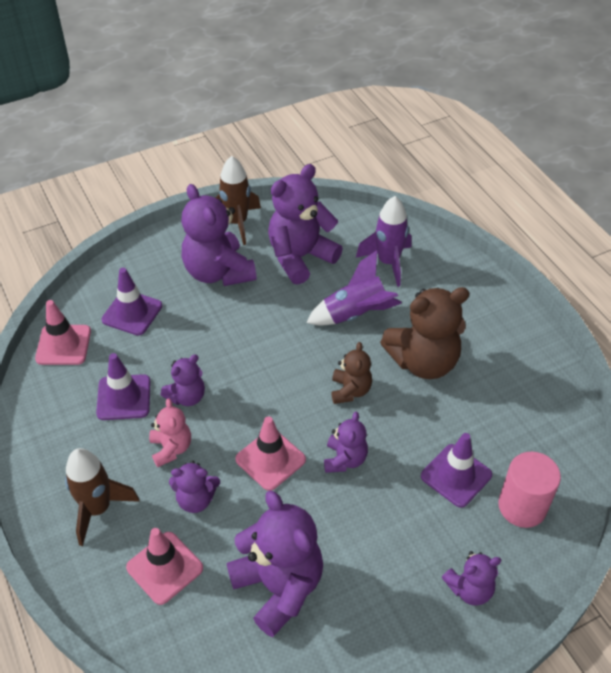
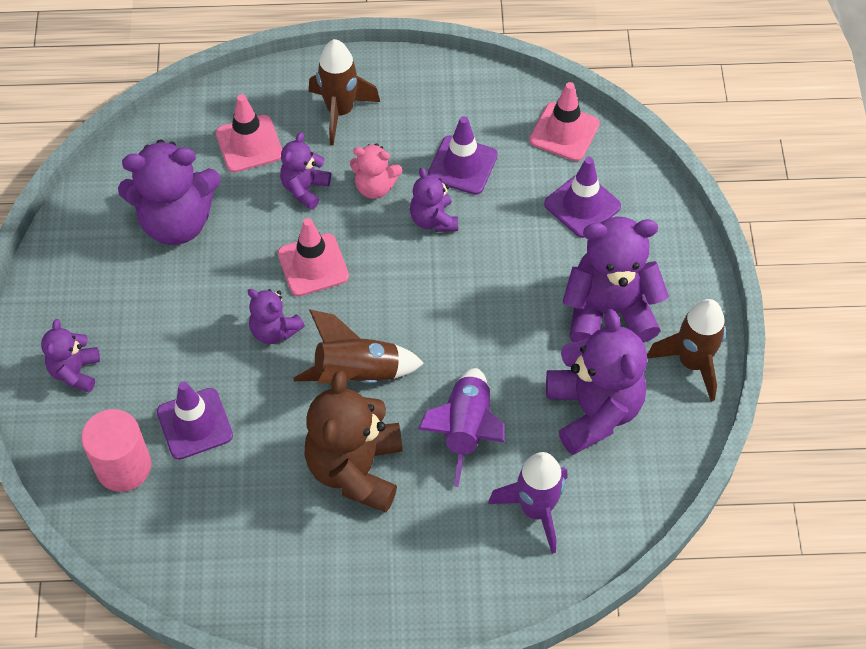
camera: 115 degrees right, 10 degrees up
(350, 391) = (357, 374): brown teddy bear -> brown rocket

